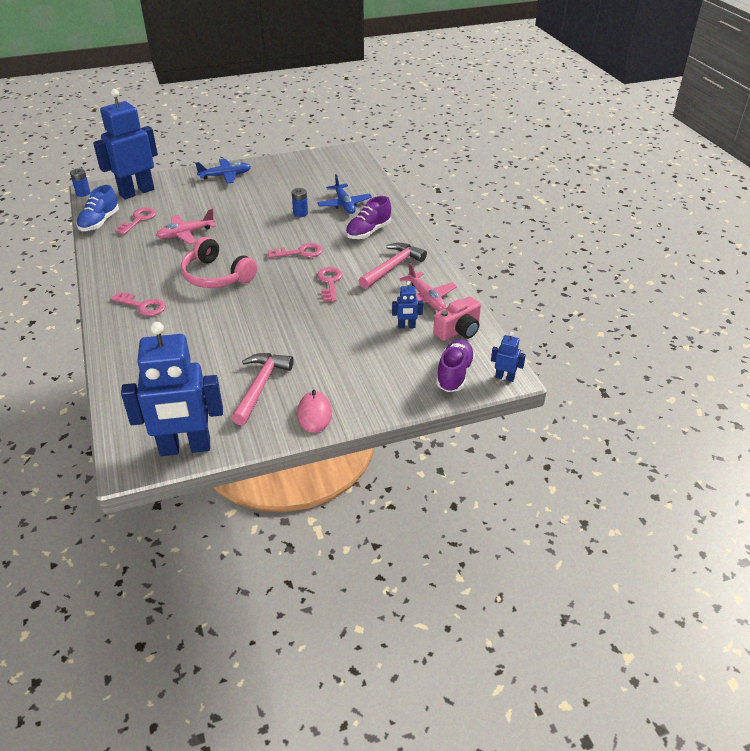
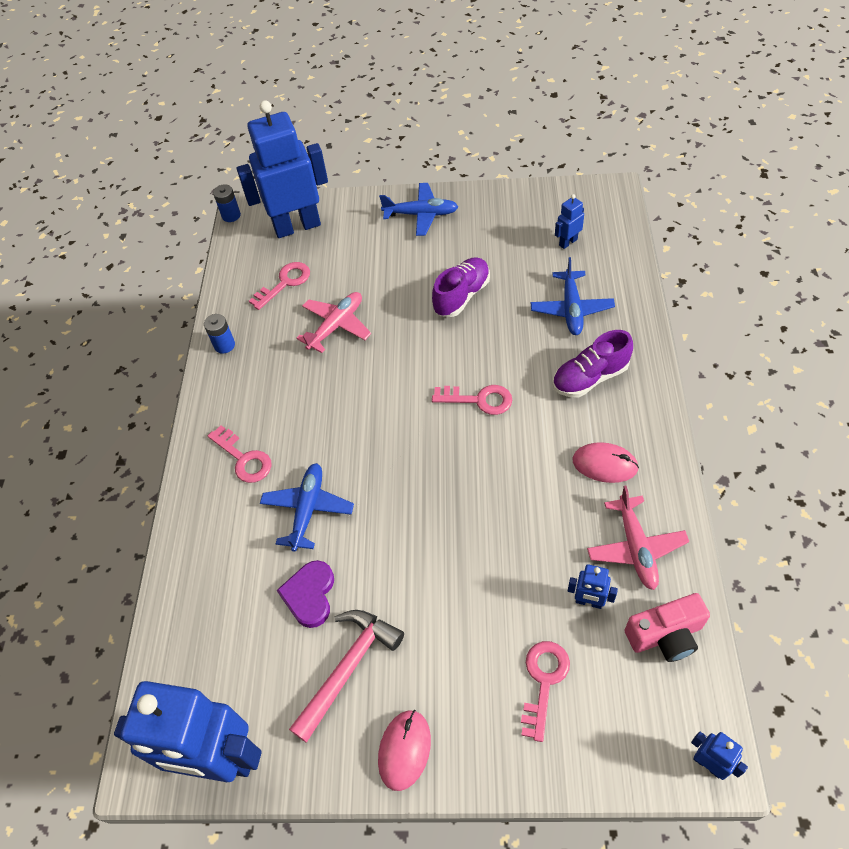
camera: 25 degrees right, 15 degrees up
(99, 222) = (235, 278): blue shoe -> none
(186, 234) = (336, 326): pink plane -> pink plane turned 135 degrees clockwise
(201, 321) = (308, 509): none -> blue plane
(216, 276) = (352, 422): pink headphones -> none
(219, 359) = (310, 595): none -> purple heart
(300, 213) = (502, 315): blue battery -> blue battery (224, 345)
(330, 176) = (568, 242): none -> blue robot
(330, 282) = (503, 475): pink key -> pink key (543, 682)
(392, 267) = (604, 464): pink hammer -> pink mouse
(454, 374) = (631, 731): purple shoe -> purple shoe (461, 296)

